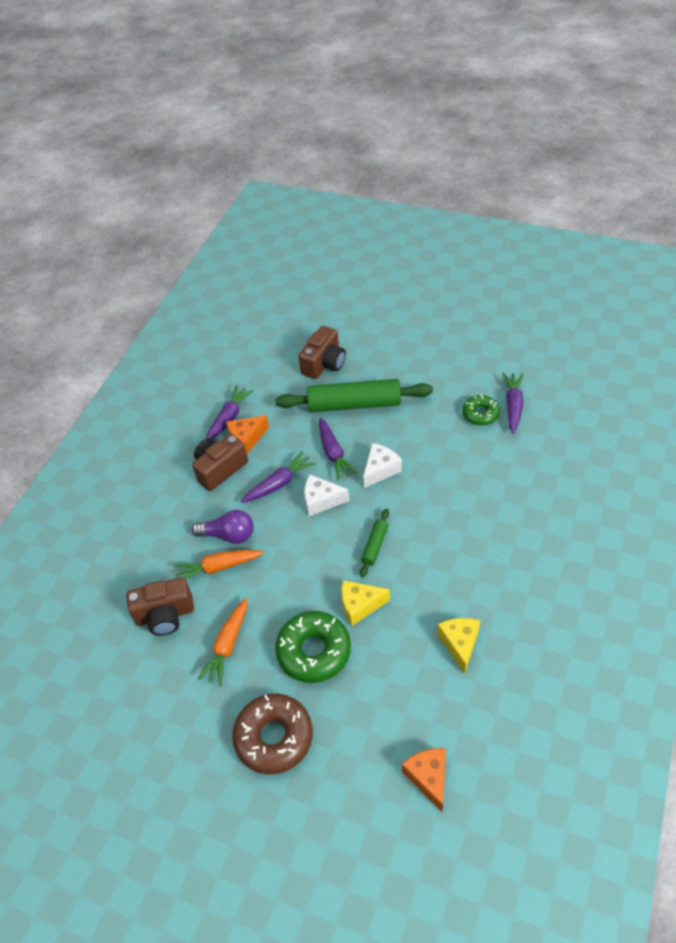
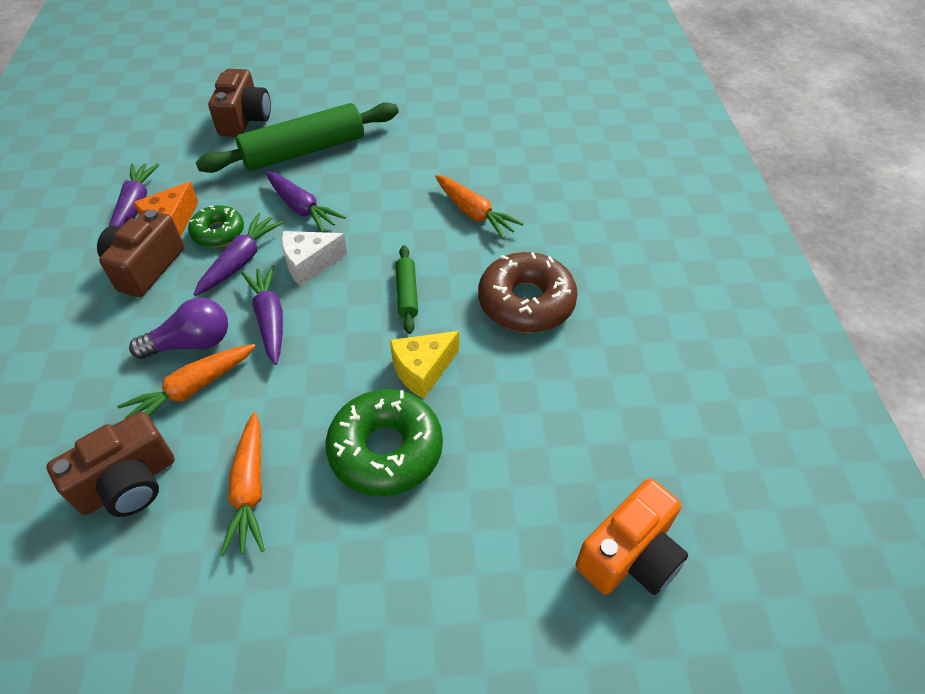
camera: 30 degrees left, 0 degrees up
(274, 737) = (381, 594): brown donut -> brown donut (526, 302)
(380, 470) = (372, 210): white cheese -> none
(428, 778) = (630, 555): orange cheese -> orange camera
(451, 496) = (474, 213): none -> orange carrot
(459, 644) = (575, 371): yellow cheese -> none
(480, 414) = (463, 125): green donut -> green donut (218, 232)
(513, 406) = (495, 109): purple carrot -> purple carrot (270, 319)

